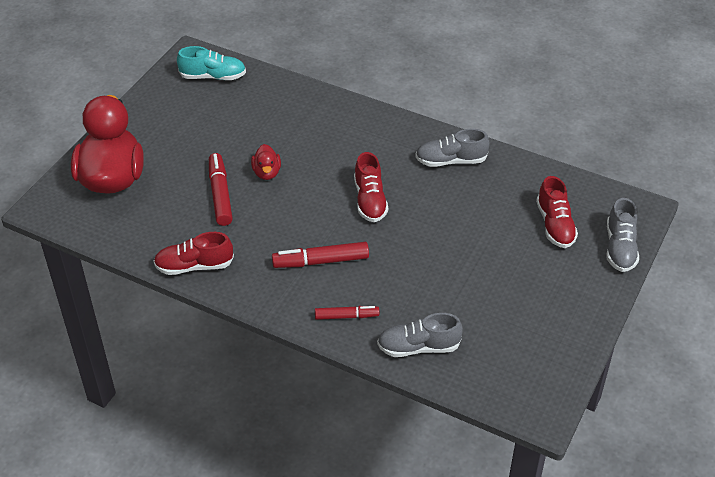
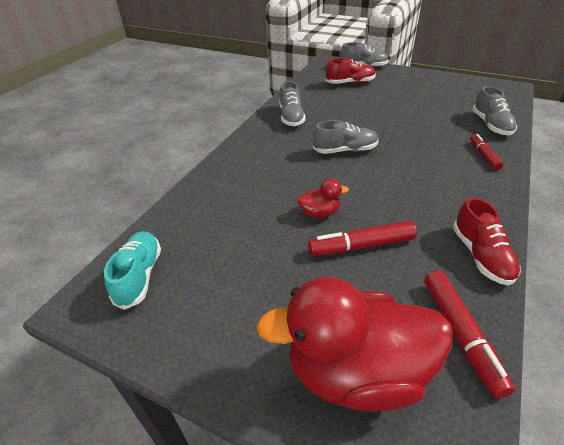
camera: 90 degrees left, 5 degrees down
(321, 261) = (429, 171): red marker -> red marker (461, 334)
(370, 200) = (345, 150): red shoe -> grey shoe

